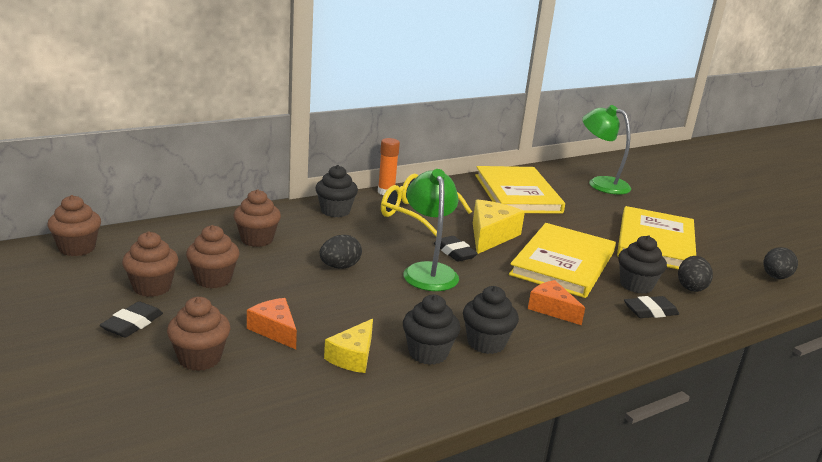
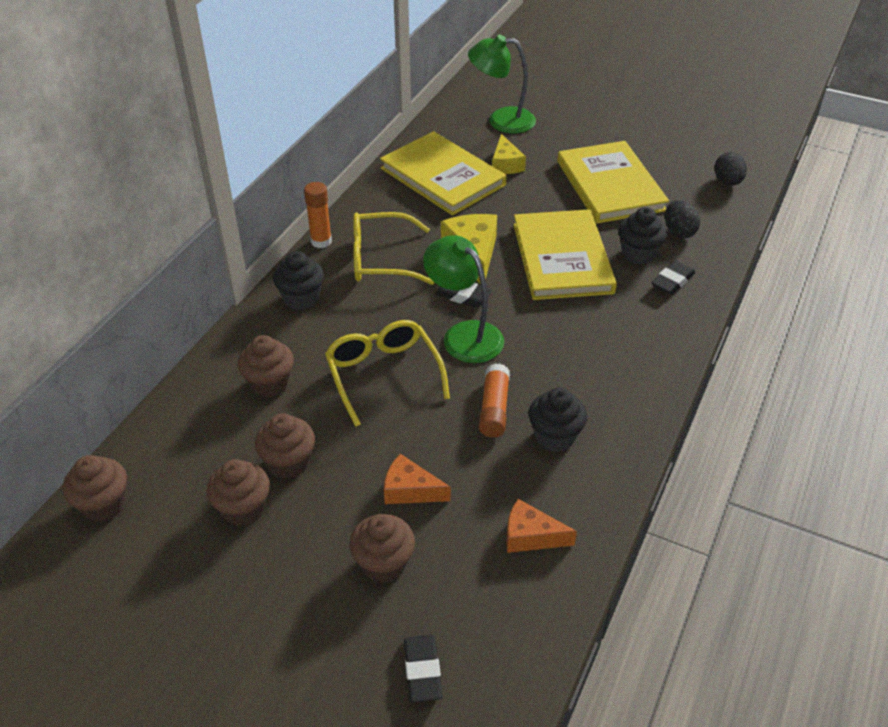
camera: 30 degrees left, 20 degrees up
(132, 324) = (280, 565): black eraser -> black eraser (422, 671)
(340, 267) = (384, 375): black egg -> yellow glasses
(353, 356) = (502, 479): yellow cheese -> yellow cheese (505, 164)
(399, 317) = (494, 408): none -> orange glue stick
(486, 343) = (587, 396): black cupcake -> none
(552, 309) = (601, 324): orange cheese -> orange cheese (530, 536)

